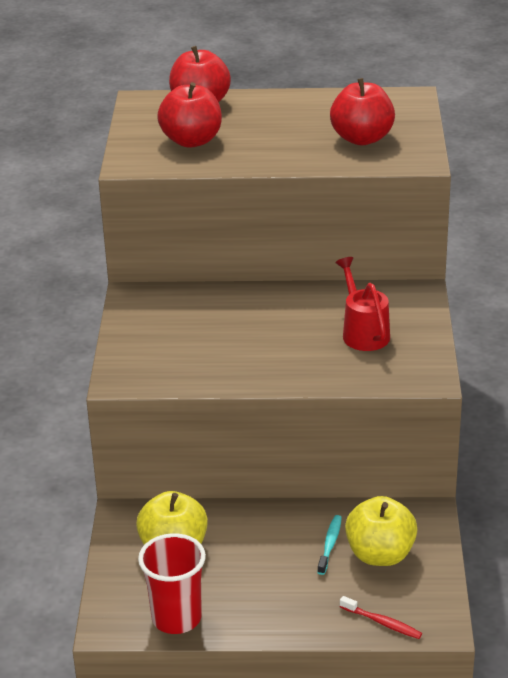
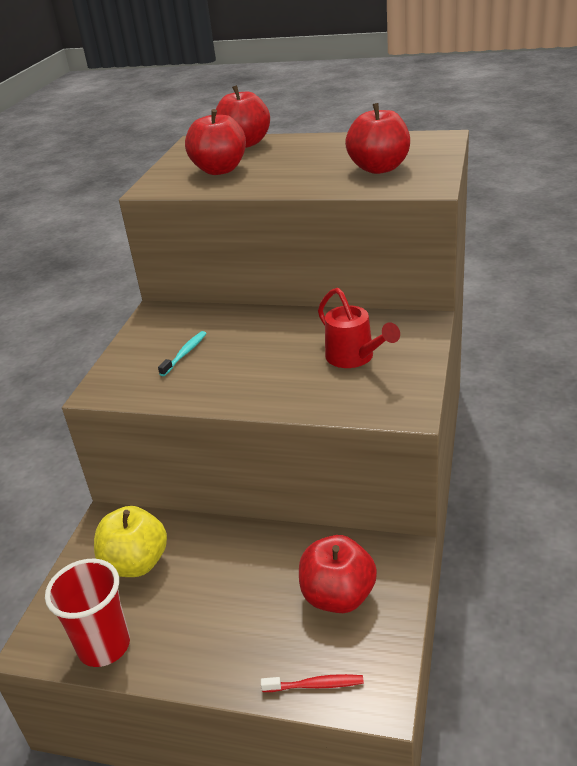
camera: 15 degrees right, 0 degrees up
(330, 544) = (290, 577): turquoise toothbrush -> turquoise toothbrush (185, 353)
(363, 332) = (354, 358): red watering can -> red watering can turned 150 degrees clockwise
(380, 554) = (338, 596): yellow apple -> red apple
(382, 623) = (315, 685): red toothbrush -> red toothbrush turned 45 degrees counterclockwise

